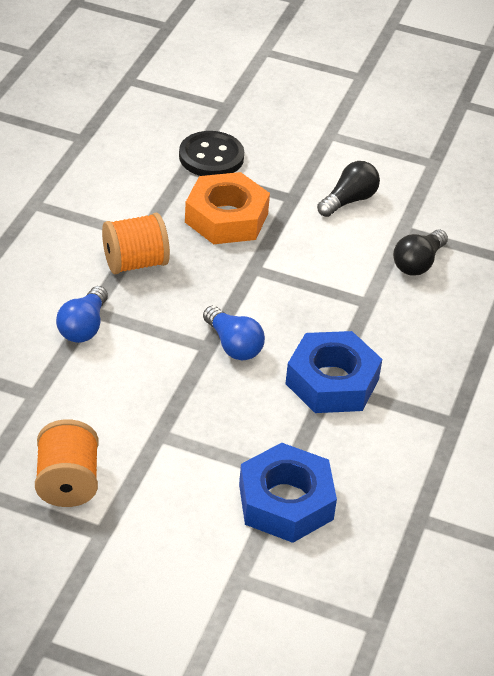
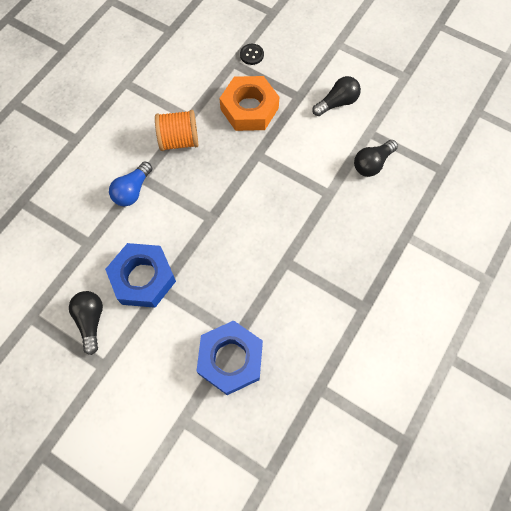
camera: 15 degrees right, 25 degrees up
(67, 483) = (91, 321): orange spool -> black light bulb
(211, 157) = (251, 55): black button -> black button, size x0.54
(233, 345) = (228, 219): blue light bulb -> none
(332, 381) = (287, 260): blue nut -> blue nut (143, 278)

